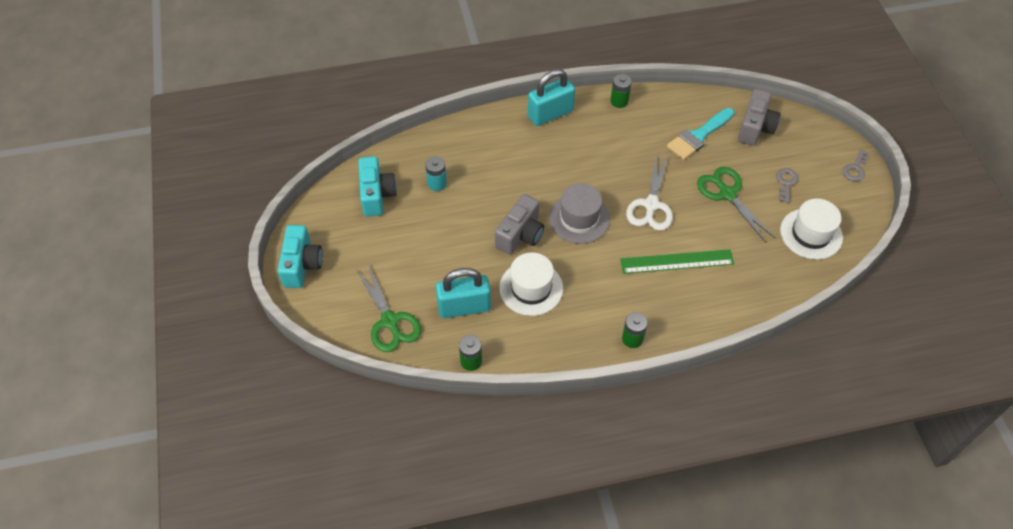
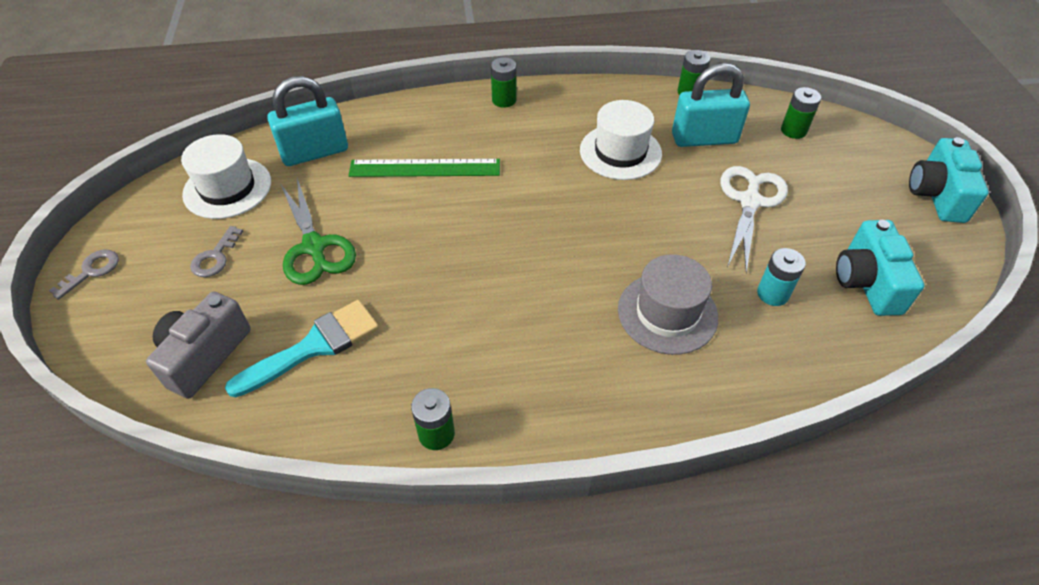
camera: 175 degrees left, 5 degrees down
(390, 321) = (793, 130): green scissors -> green battery
(520, 235) = (634, 212): grey camera -> none
(550, 114) = (577, 414): turquoise padlock -> turquoise padlock (315, 152)
(579, 218) = (547, 228): grey hat -> grey hat (667, 313)
(651, 205) = (435, 239): white scissors -> white scissors (750, 202)

